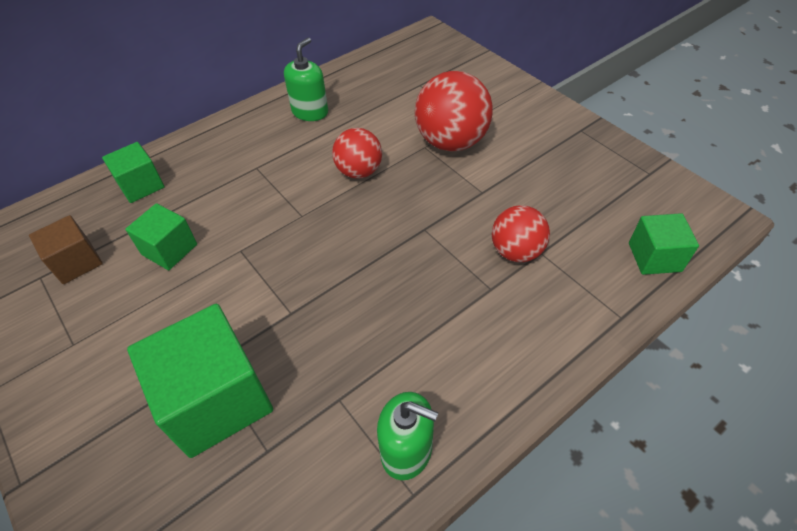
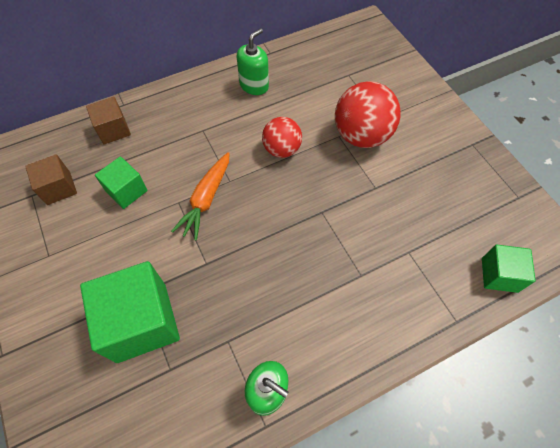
camera: 10 degrees right, 10 degrees up
(141, 185) = (113, 130): green cube -> brown cube
(276, 240) = (206, 199): none -> orange carrot
(516, 251) = (389, 247): red ball -> none

